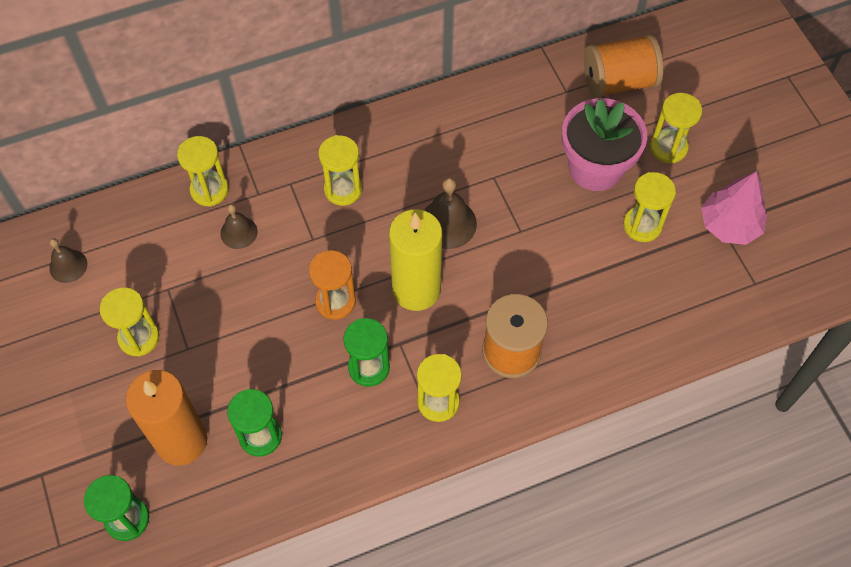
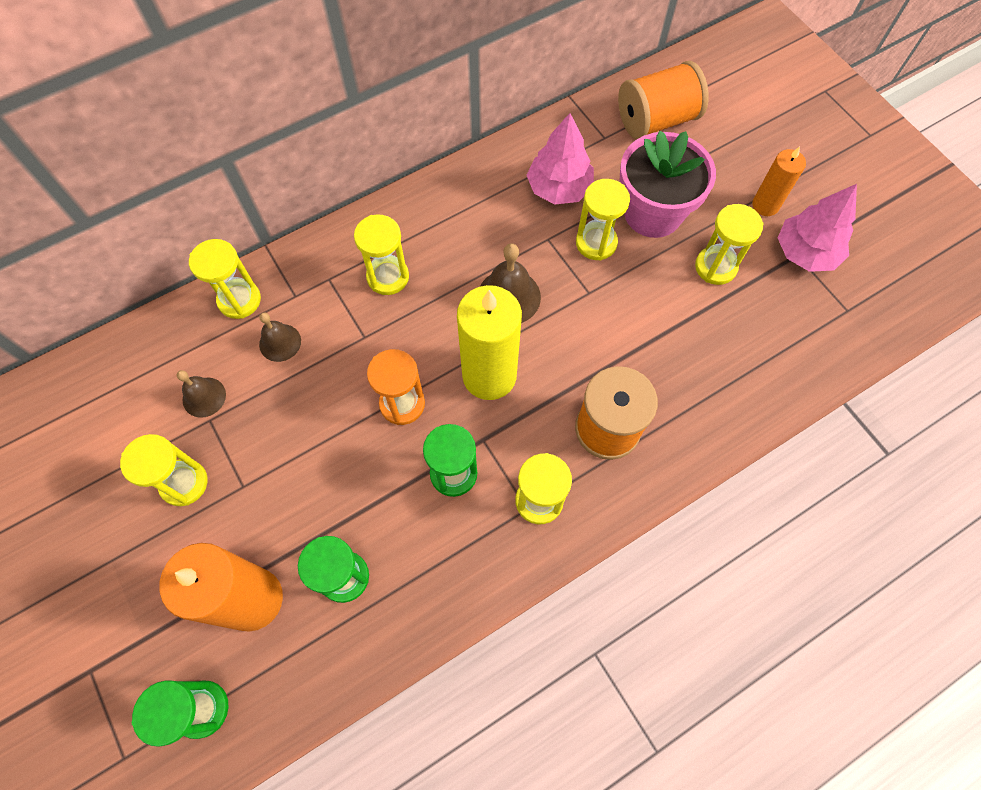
camera: 10 degrees left, 5 degrees up
(68, 266) = (89, 412): brown bell -> brown bell (204, 397)
(514, 132) = (559, 188): none -> pink tree
(668, 148) = (723, 181): yellow hourglass -> yellow hourglass (596, 243)
(702, 176) = (765, 205): none -> orange candle

